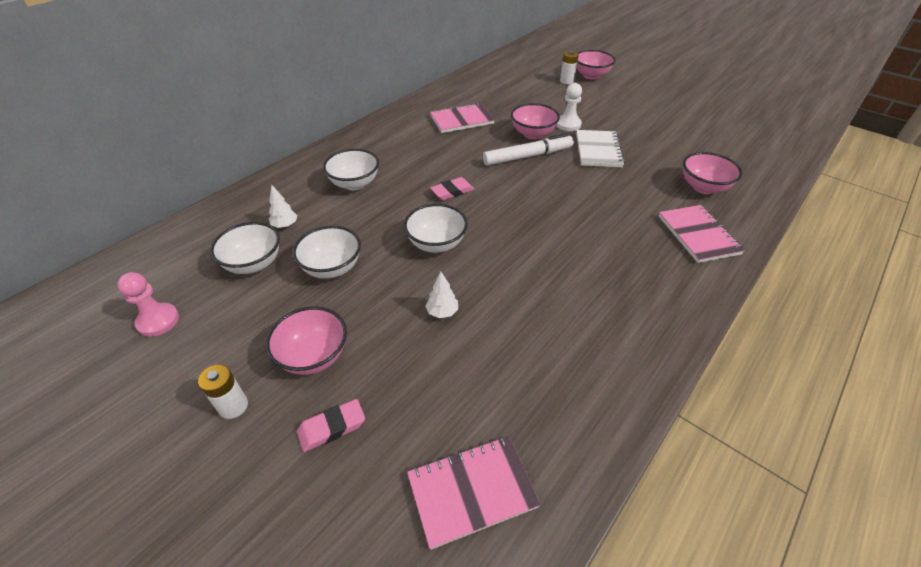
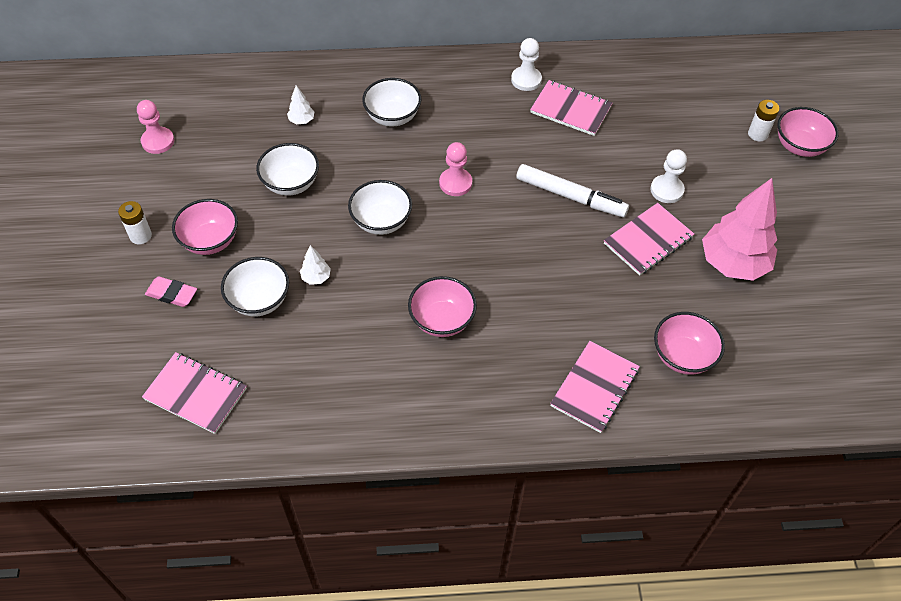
camera: 45 degrees right, 10 degrees up
(254, 264) = (249, 139): white bowl -> white bowl (259, 300)
(414, 121) = (526, 80): none -> white pawn
(452, 192) = (455, 183): pink eraser -> pink pawn
(533, 134) = (613, 175): pink bowl -> pink bowl (442, 320)
(598, 150) = (648, 241): white notebook -> pink notebook
(649, 134) = (733, 264): none -> pink tree

